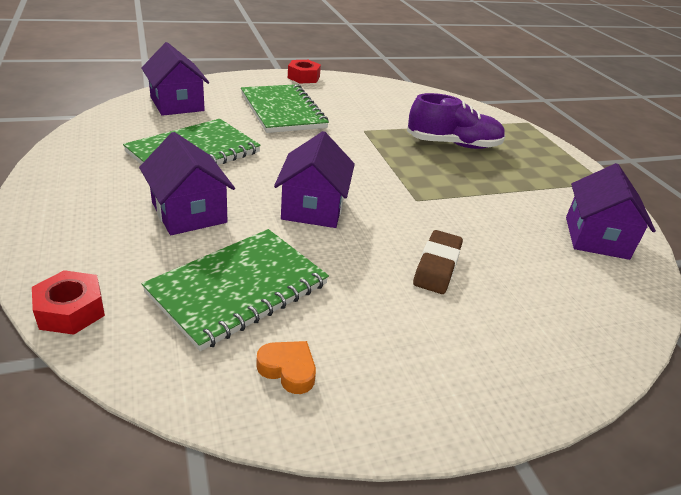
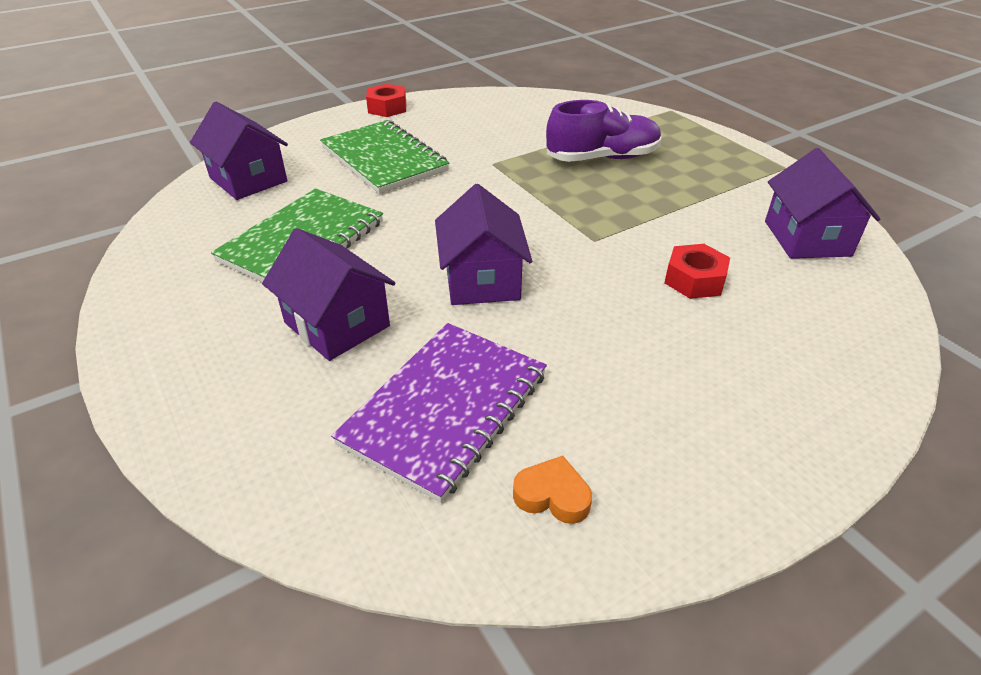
camera: 10 degrees left, 5 degrees up
(71, 310) = (256, 495): red nut -> red nut (694, 280)
(238, 289) = (445, 409): green notebook -> purple notebook
(437, 266) = (655, 318): brown eraser -> none

